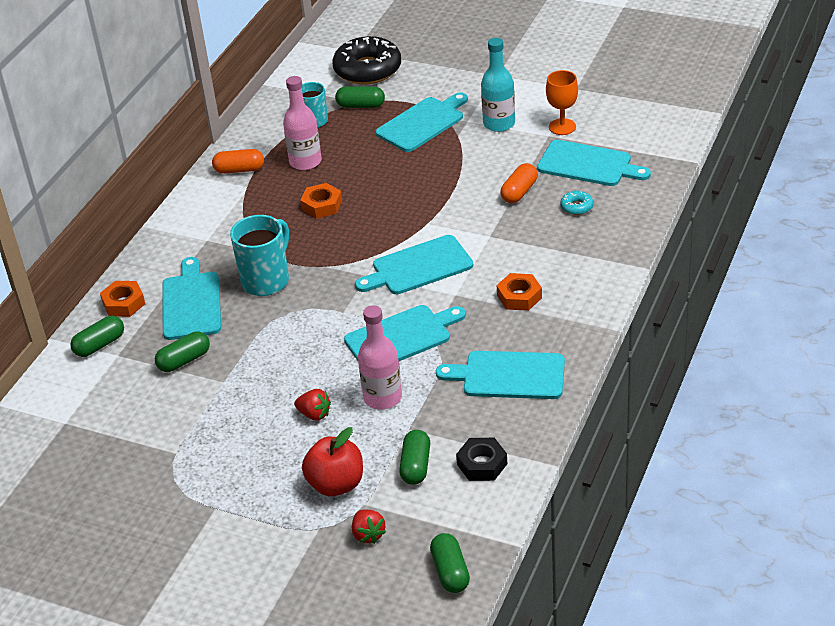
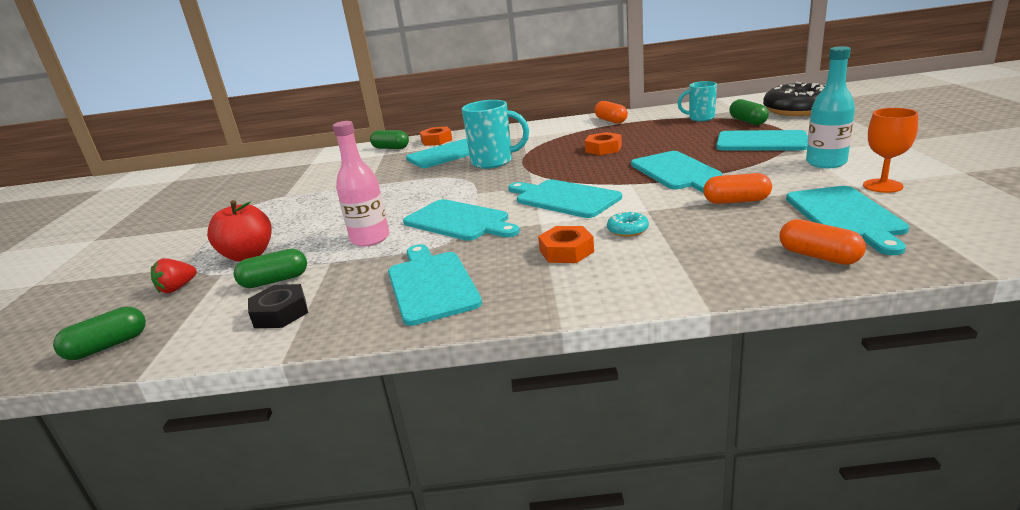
camera: 65 degrees right, 15 degrees down
(184, 360) = (386, 169): green capsule -> none
(305, 162) = (649, 130): pink bottle -> none
(314, 414) = (339, 222): red strawberry -> none
(432, 192) = (677, 172): none -> turquoise cutting board
(576, 207) = (760, 233): turquoise donut -> turquoise donut (627, 230)
(626, 202) = (818, 256): none -> orange capsule

